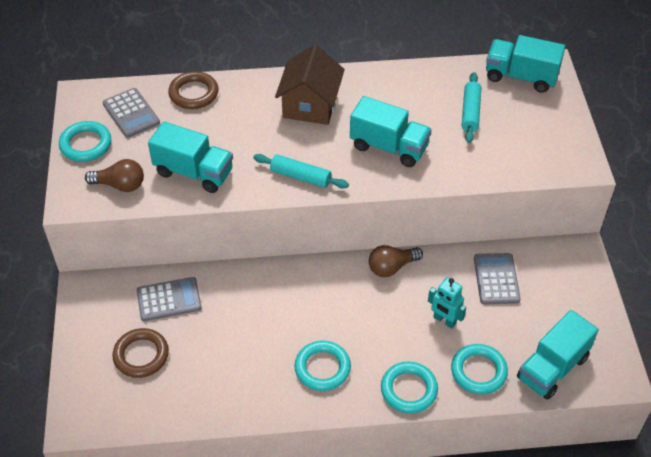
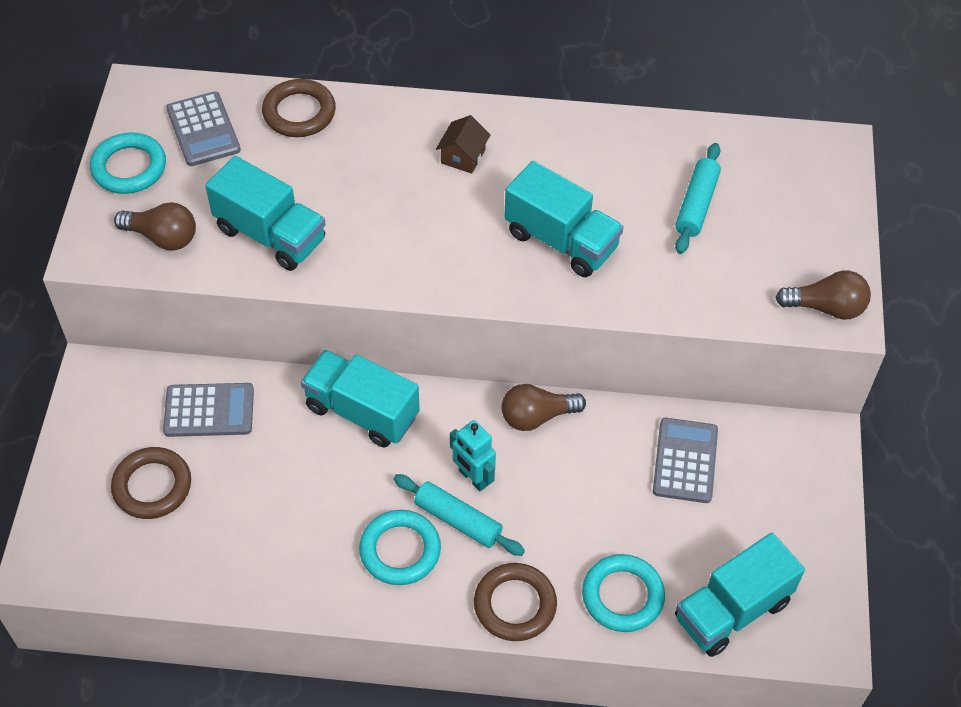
camera: 10 degrees right, 5 degrees up
(300, 177) = (421, 266): turquoise rolling pin -> turquoise rolling pin (458, 520)
(310, 105) = (463, 156): brown house -> brown house, size x0.49
(409, 390) = (515, 605): turquoise ring -> brown ring
(444, 320) = (592, 510): turquoise robot -> turquoise robot (473, 478)
(520, 77) = (788, 160): turquoise truck -> turquoise truck (362, 412)
(571, 162) = (826, 307): none -> brown light bulb

